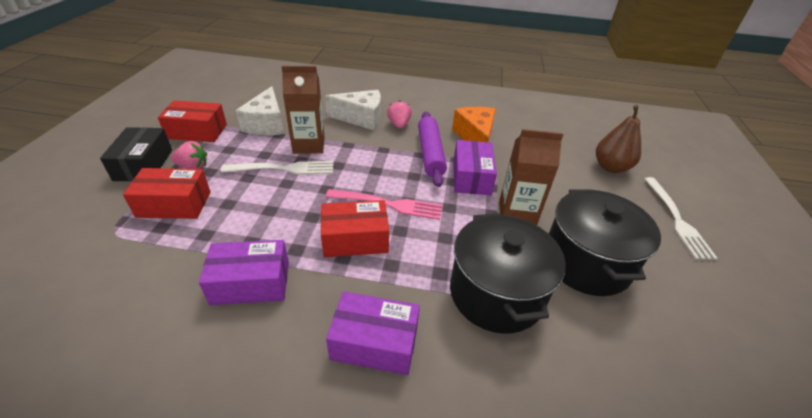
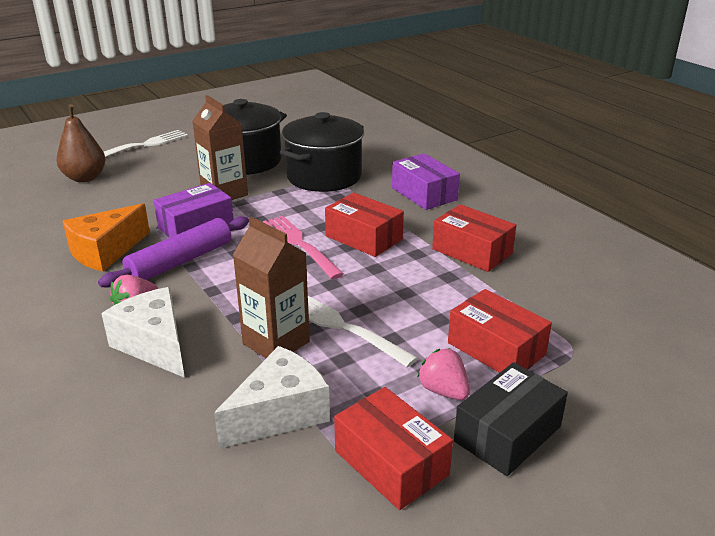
camera: 130 degrees left, 10 degrees down
(251, 283) = (472, 251): purple box -> red box

